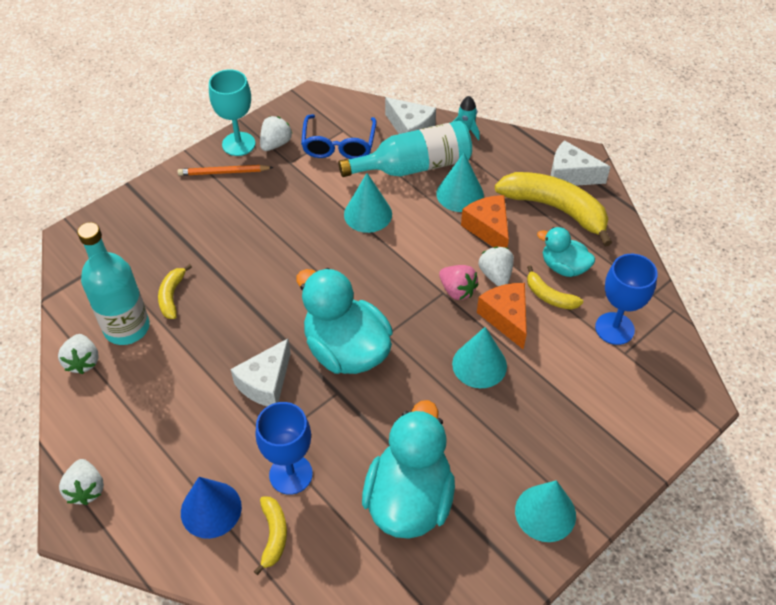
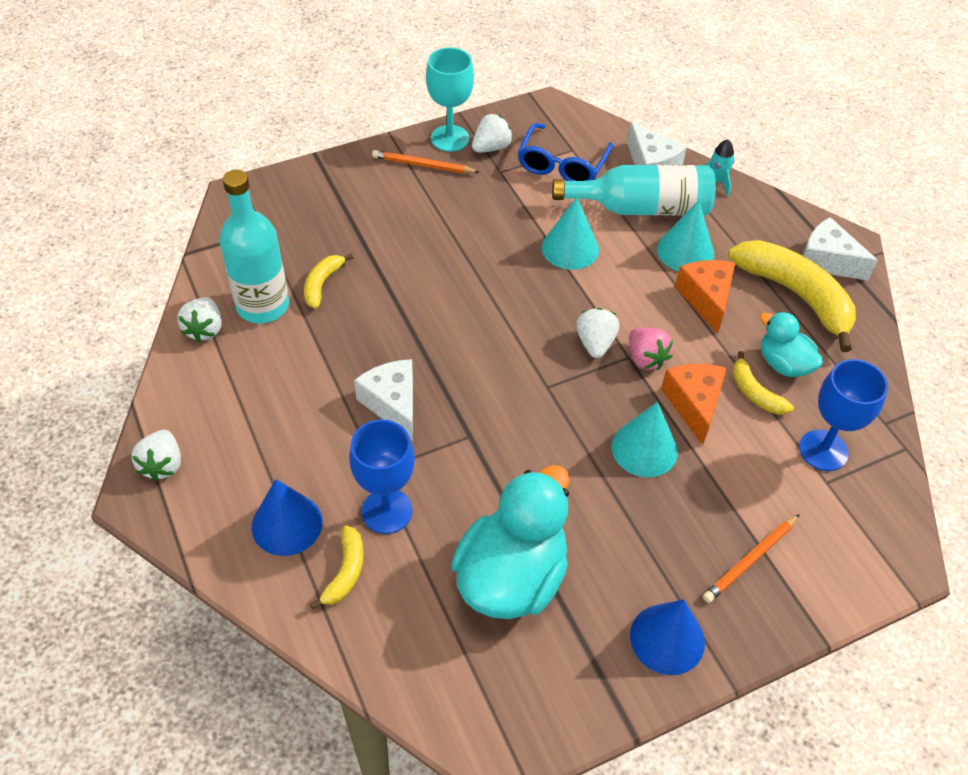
camera: 15 degrees right, 0 degrees up
(266, 383) = (393, 404): white cheese -> white cheese turned 105 degrees clockwise
(346, 350) = (495, 392): turquoise duck -> none
(495, 275) = (697, 353): white strawberry -> white strawberry (595, 343)
(545, 513) = (667, 639): turquoise cone -> blue cone
(588, 431) = (750, 560): none -> orange pencil

